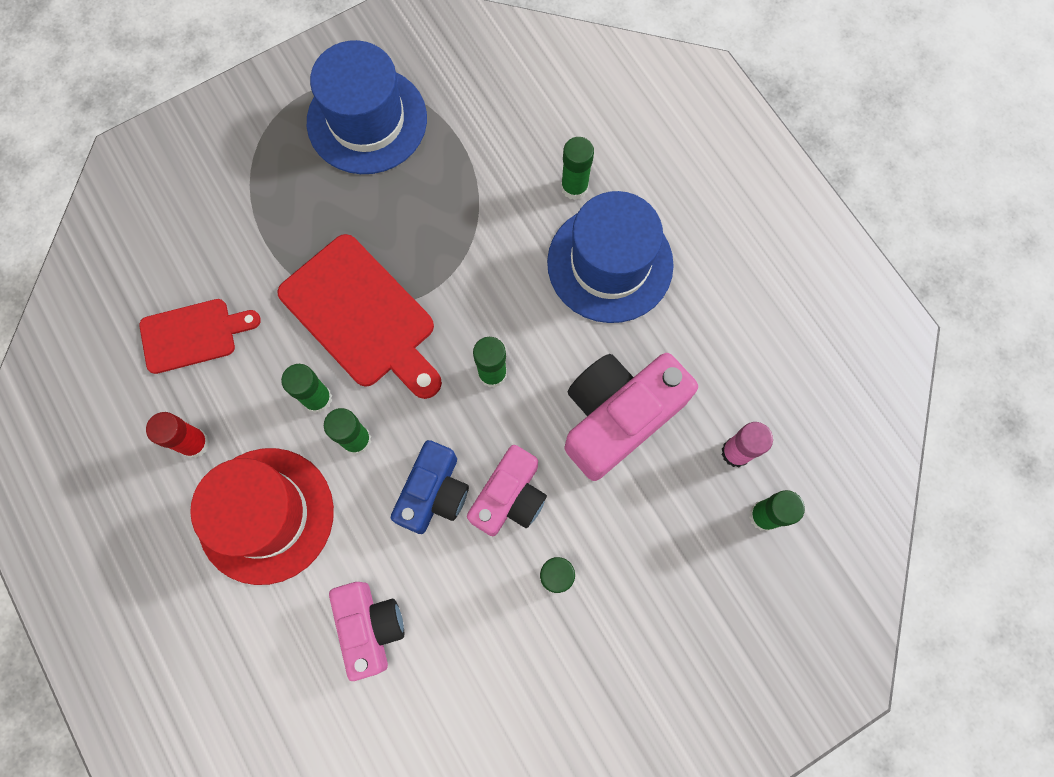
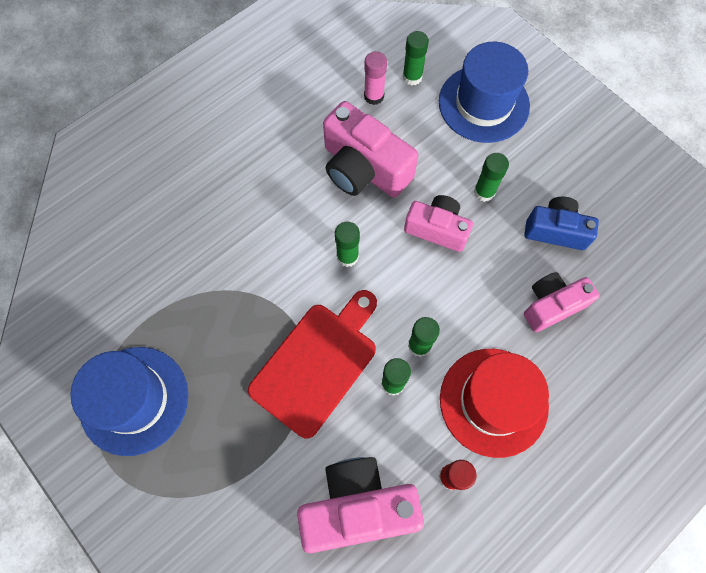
camera: 100 degrees left, 5 degrees down
(193, 335) = (358, 506): red cutting board -> pink camera
(434, 493) = (446, 280): blue camera -> blue camera (555, 230)
(574, 187) = (185, 223): green glue stick -> none
(610, 263) = (247, 189): blue hat -> blue hat (483, 104)

